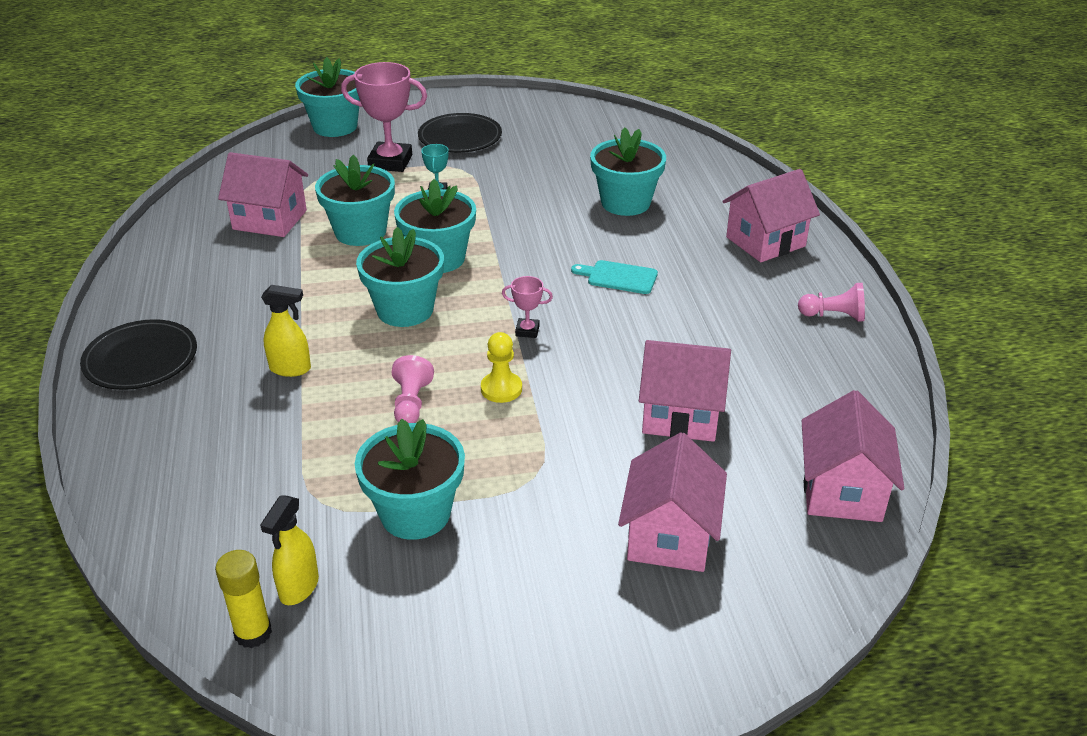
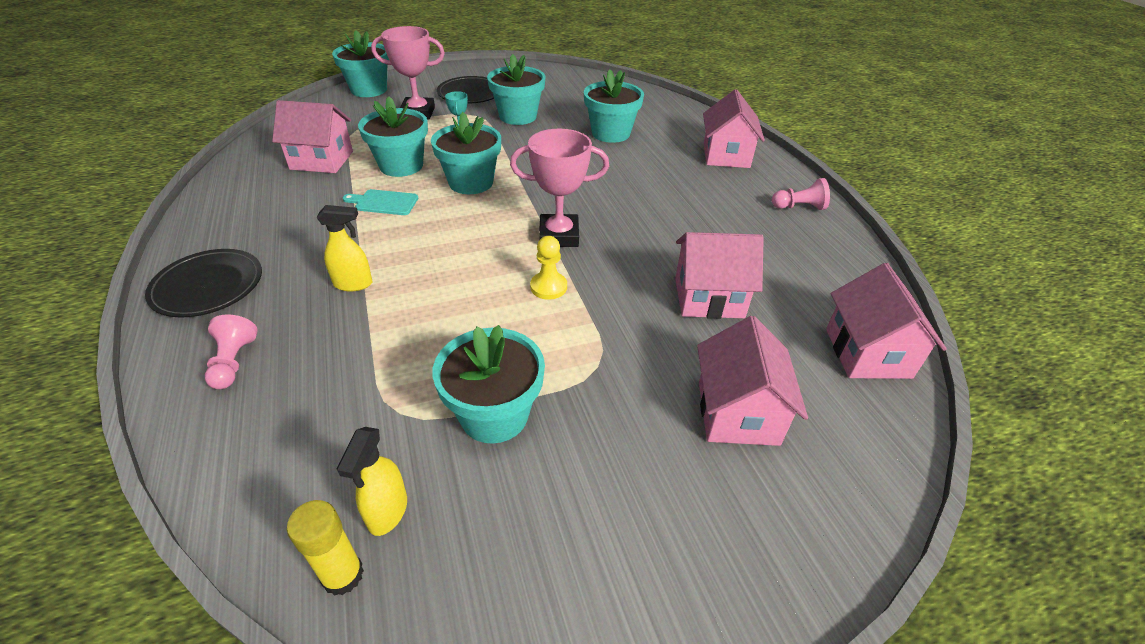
camera: 10 degrees left, 5 degrees up
(405, 310) = (450, 225): turquoise flower pot -> turquoise flower pot (518, 116)
(411, 403) = (470, 307): pink pawn -> pink pawn (234, 362)
(527, 331) = (559, 235): pink trophy -> pink trophy, size x2.10
(618, 277) = (622, 188): turquoise cutting board -> turquoise cutting board (384, 202)
(765, 242) = (726, 155): pink house -> pink house turned 45 degrees counterclockwise

